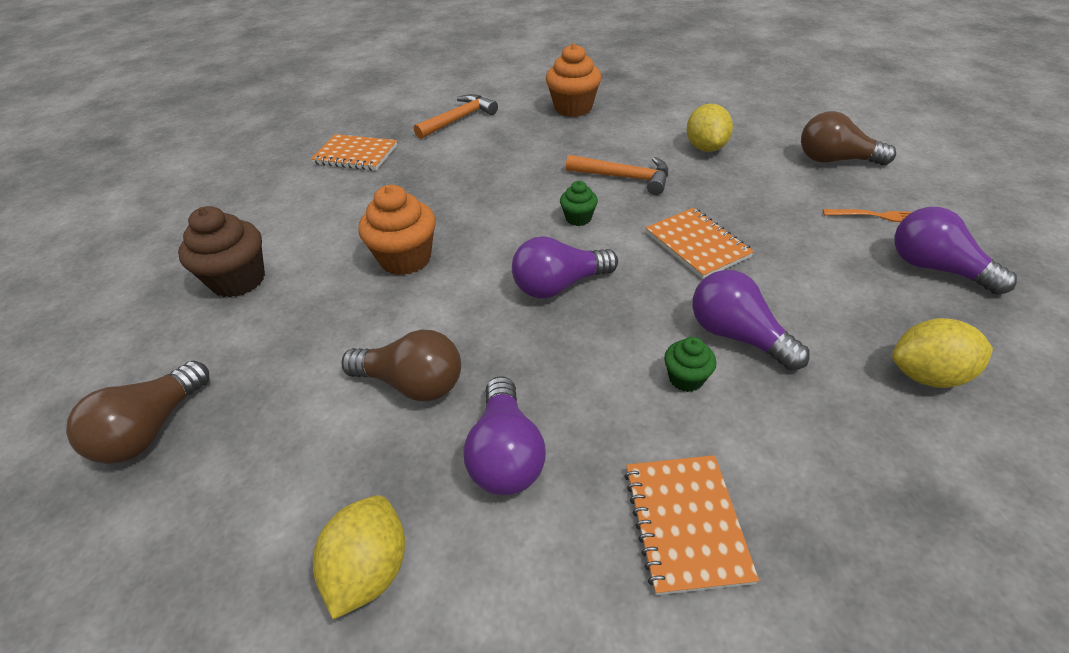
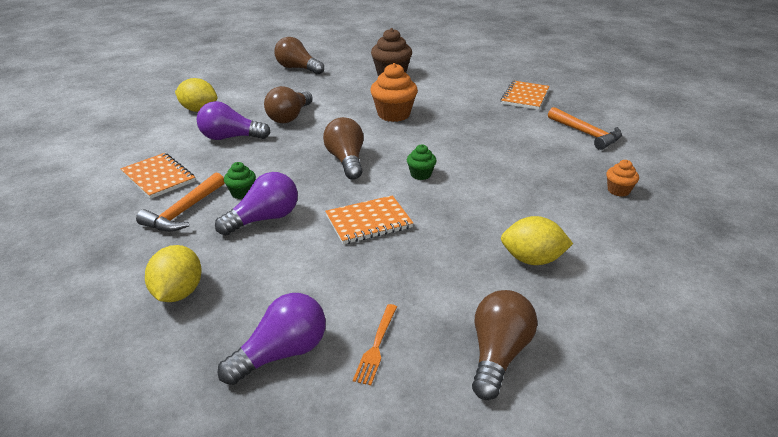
camera: 95 degrees right, 10 degrees down
(559, 285) = (346, 160): purple light bulb -> brown light bulb
(573, 108) = (618, 190): orange cupcake -> orange cupcake, size x0.54
(624, 177) = (478, 202): orange hammer -> orange hammer (184, 211)
(685, 523) = (158, 177): orange notebook -> orange notebook turned 45 degrees clockwise

